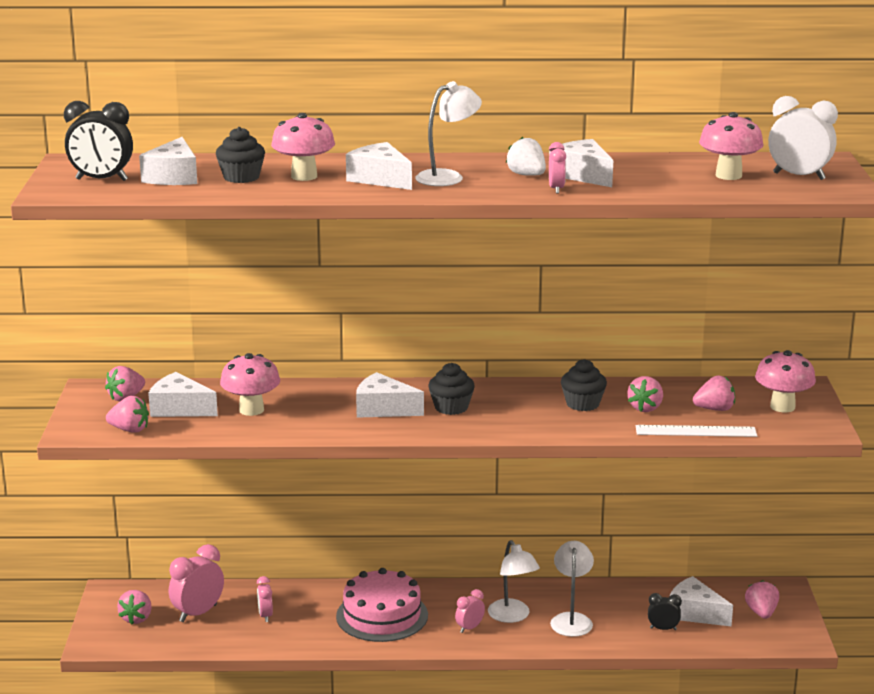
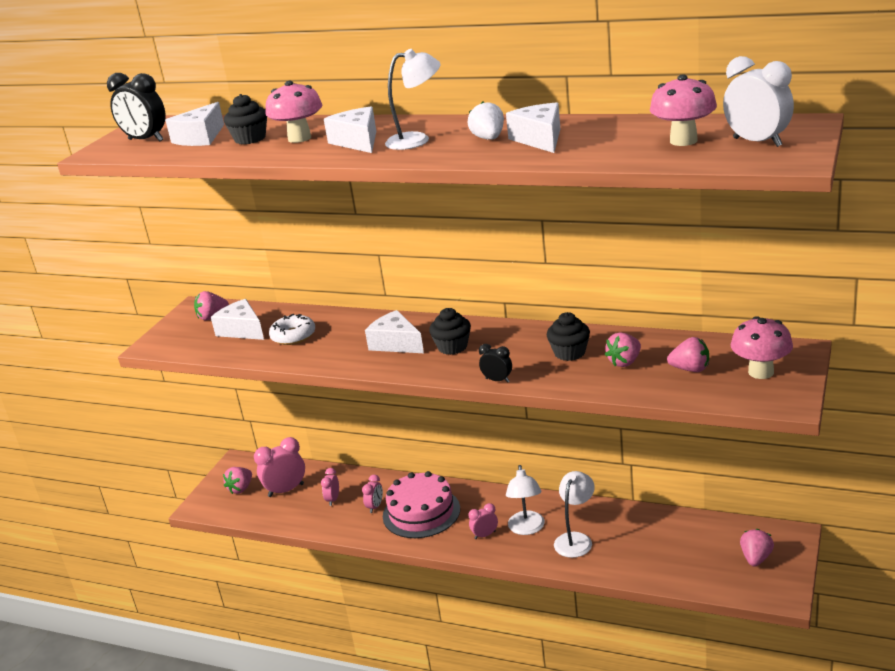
camera: 25 degrees right, 5 degrees up
(130, 430) = (191, 347): pink strawberry -> none
(251, 410) = (293, 336): pink mushroom -> white donut
(556, 189) = (499, 154): pink clock -> pink clock (375, 507)
(663, 629) = (653, 561): black clock -> black clock (497, 380)
(694, 613) = (691, 549): white cheese -> none
(696, 431) = (655, 392): white ruler -> none

